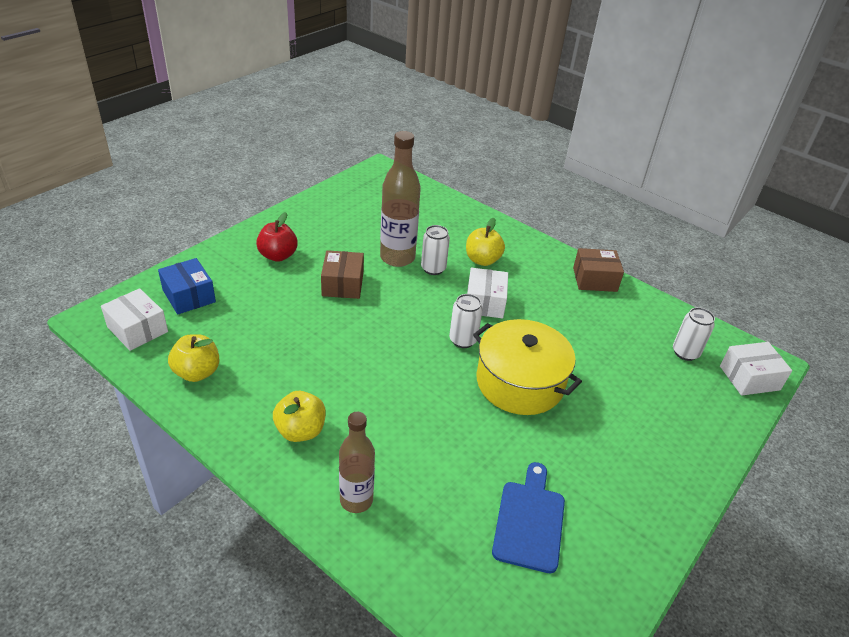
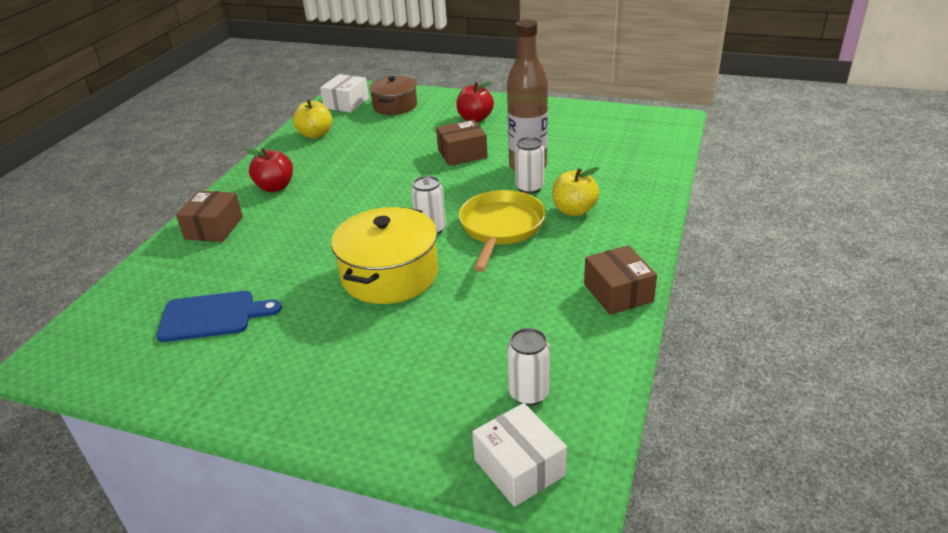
camera: 75 degrees right, 5 degrees down
(189, 296) = (395, 106): blue box -> brown pot
(300, 431) = (275, 187): yellow apple -> red apple
(356, 500) = (214, 228): brown bottle -> brown box
(485, 302) = (500, 228): white box -> yellow pan

